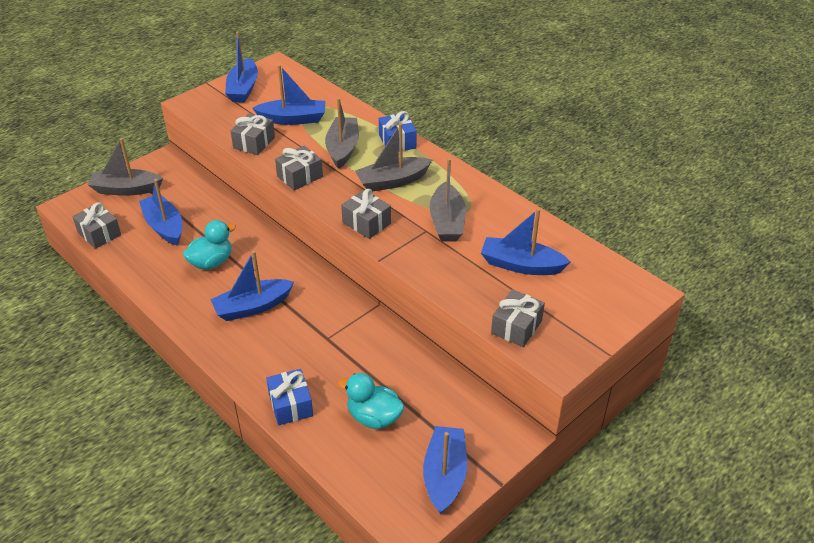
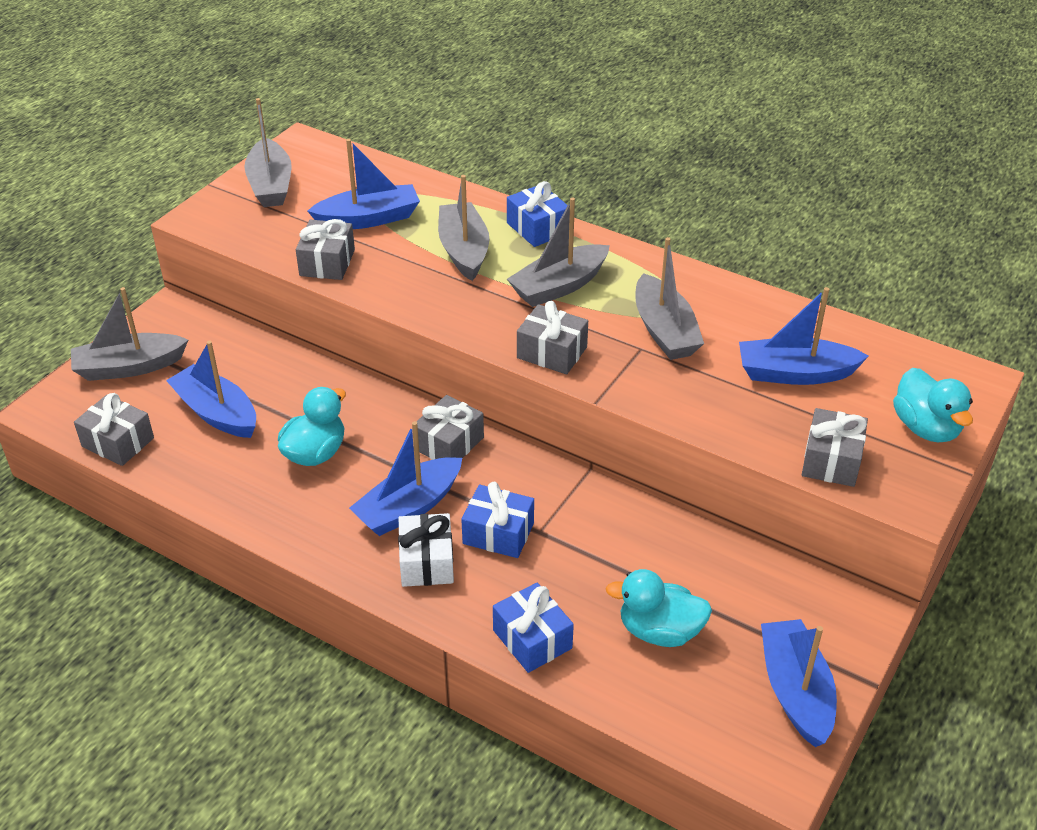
camera: 15 degrees left, 0 degrees up
(243, 89) = (270, 185): blue boat -> grey boat
(248, 343) = (427, 562): none -> white gift
(300, 176) = (421, 301): grey gift -> grey gift (449, 443)
(300, 334) = (498, 533): none -> blue gift
(593, 318) = (926, 428): none -> turquoise duck

